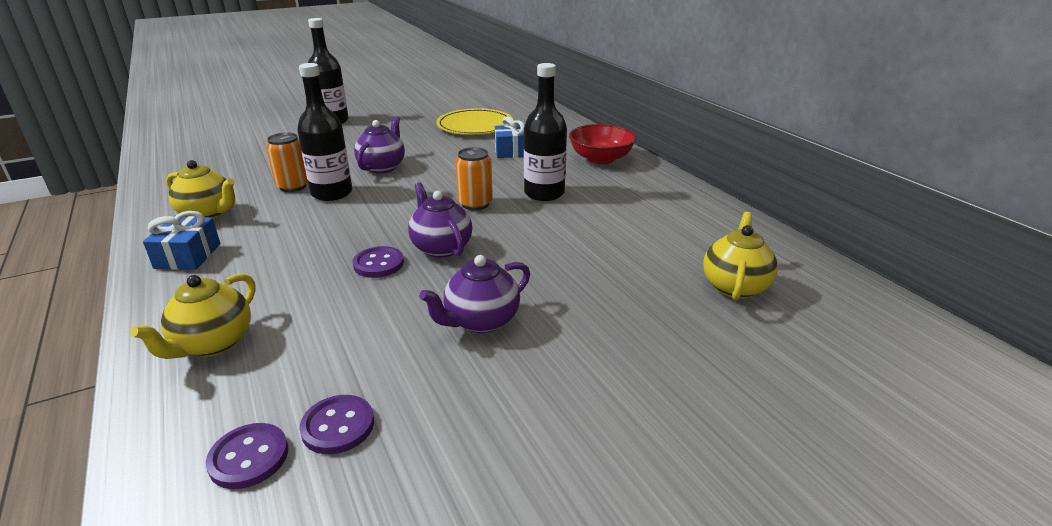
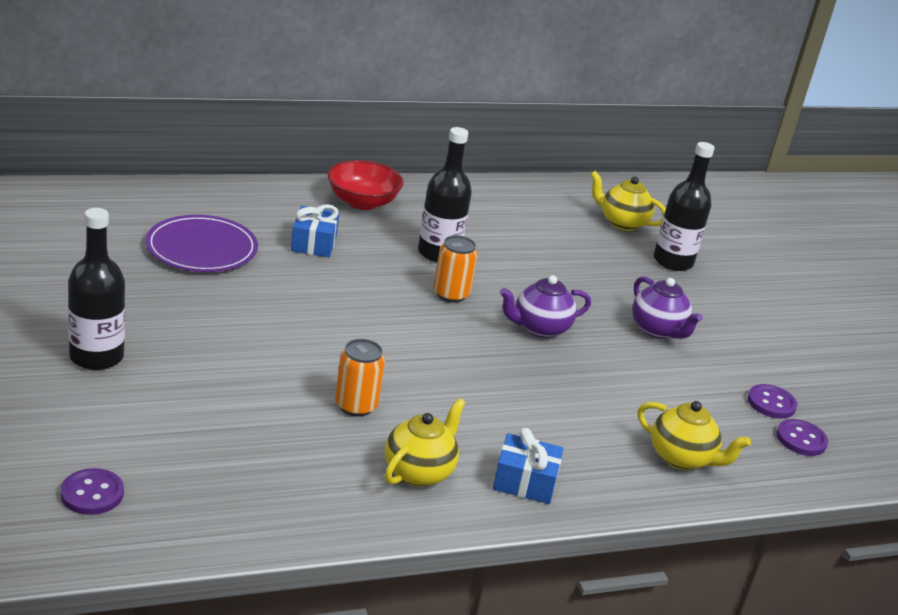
camera: 85 degrees left, 0 degrees up
(332, 193) = (389, 378): black bottle -> black bottle (673, 261)
(378, 264) = (564, 365): purple button -> purple button (92, 494)
(382, 167) = (321, 335): purple teapot -> none
(475, 125) = (201, 248): yellow plate -> purple plate

